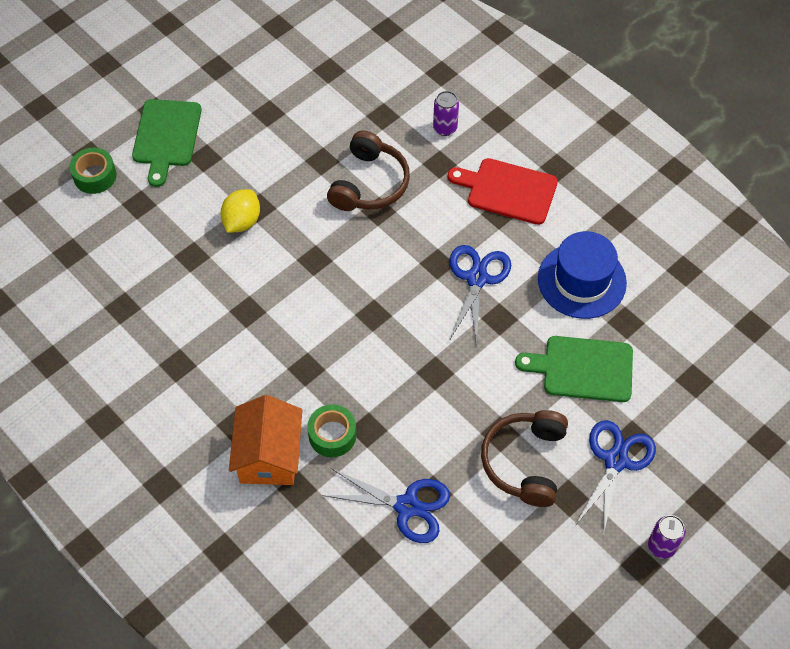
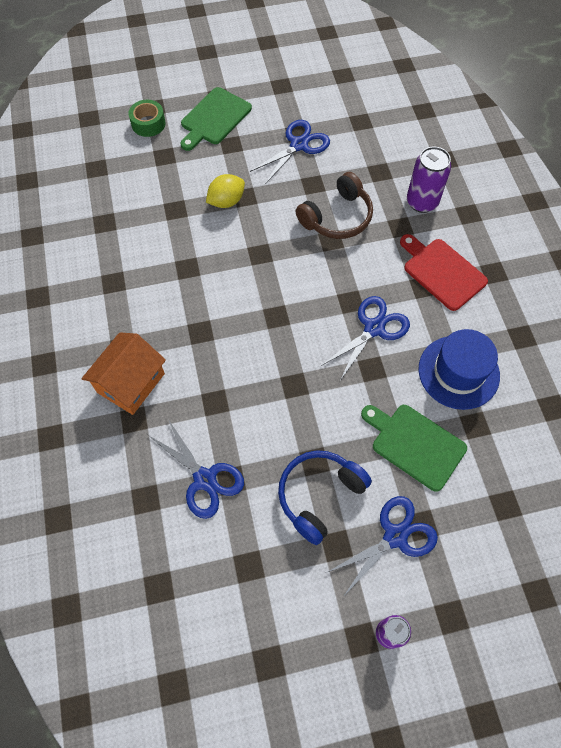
camera: 30 degrees right, 5 degrees up
(279, 125) = (299, 145): none -> blue scissors
(332, 435) = (186, 392): green tape -> none
(445, 128) = (422, 202): purple can -> purple can, size x1.57
(525, 462) = (319, 495): brown headphones -> blue headphones

